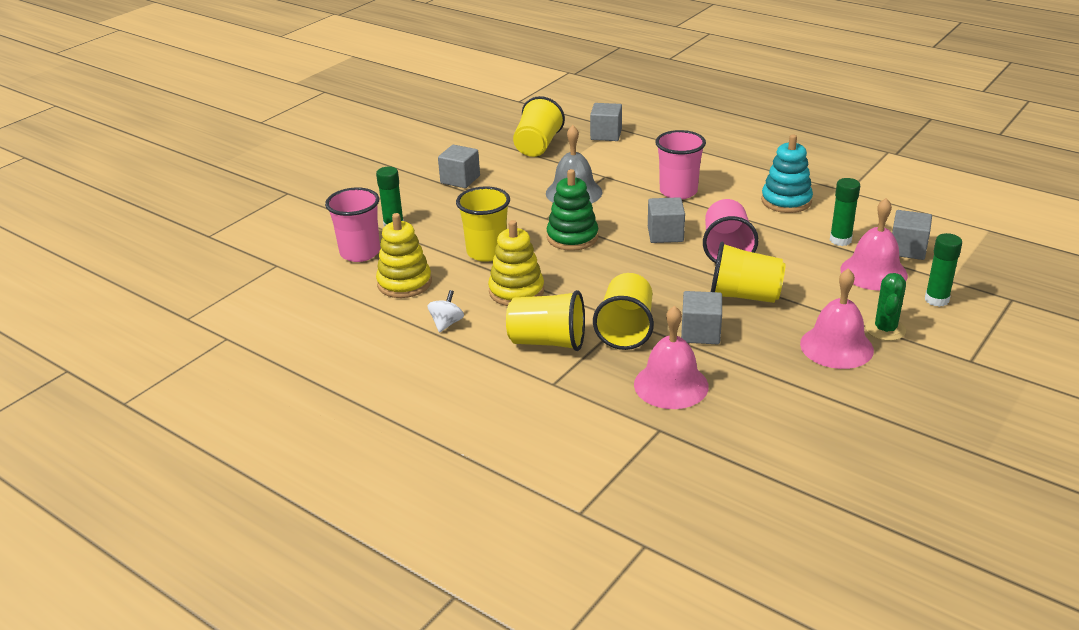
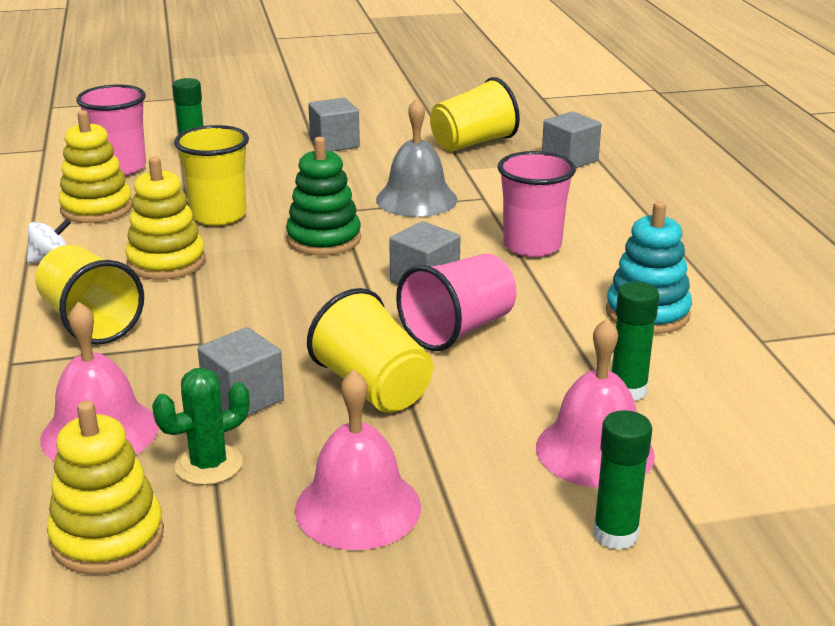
camera: 40 degrees right, 5 degrees down
(626, 329) = (181, 352): yellow cup -> none
(770, 420) = (108, 537): none -> yellow stacking toy
(885, 329) = (463, 527): green cactus -> green cactus (209, 465)
(907, 249) = (704, 449): grey cube -> none

